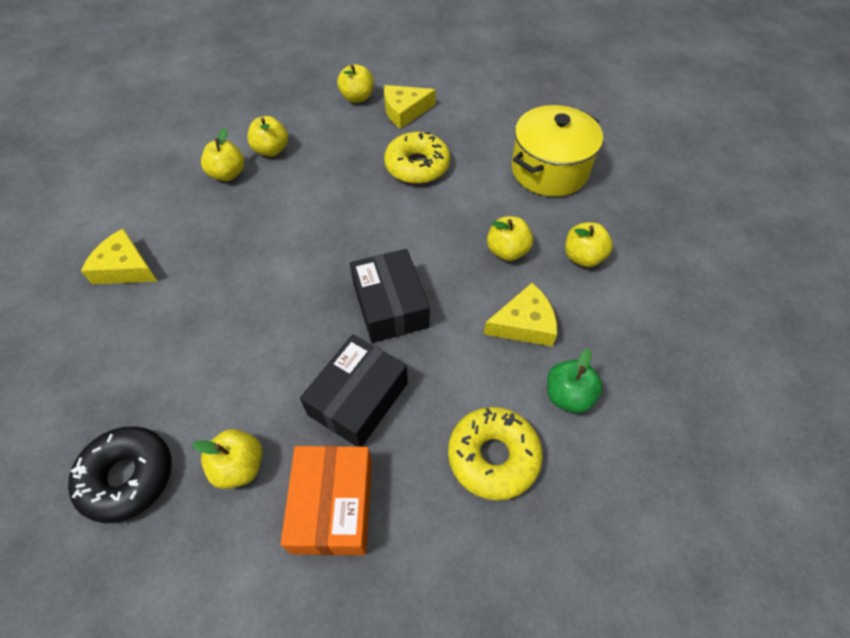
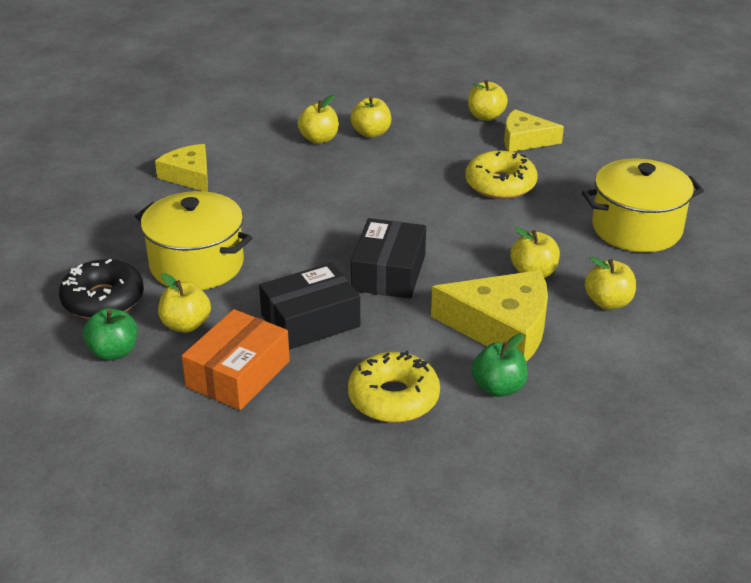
camera: 30 degrees right, 20 degrees down
(183, 547) = (114, 352): none -> green apple
(202, 379) = (197, 264): none -> yellow pot
(524, 324) = (502, 327): yellow cheese -> yellow cheese, size x1.57

